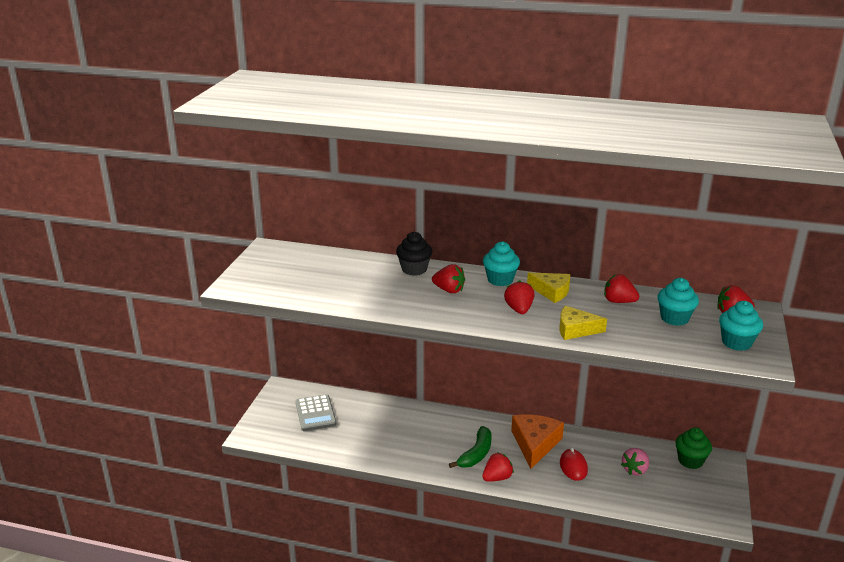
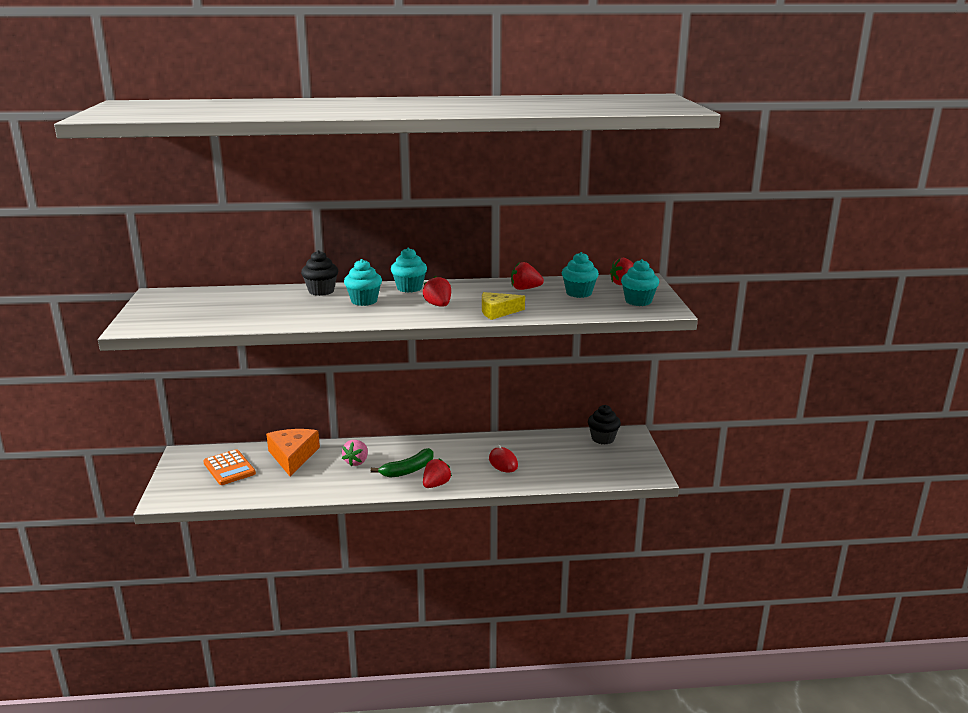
camera: 20 degrees left, 5 degrees down
(315, 413) = (229, 468): grey calculator -> orange calculator
(449, 290) = (364, 301): red strawberry -> turquoise cupcake
(476, 454) = (408, 470): green banana -> green banana turned 45 degrees clockwise
(535, 444) = (461, 452): orange cheese -> orange cheese (293, 456)
(552, 292) = (462, 290): yellow cheese -> none
(635, 470) = (558, 454): pink strawberry -> pink strawberry (356, 462)
(690, 461) = (603, 438): green cupcake -> black cupcake

